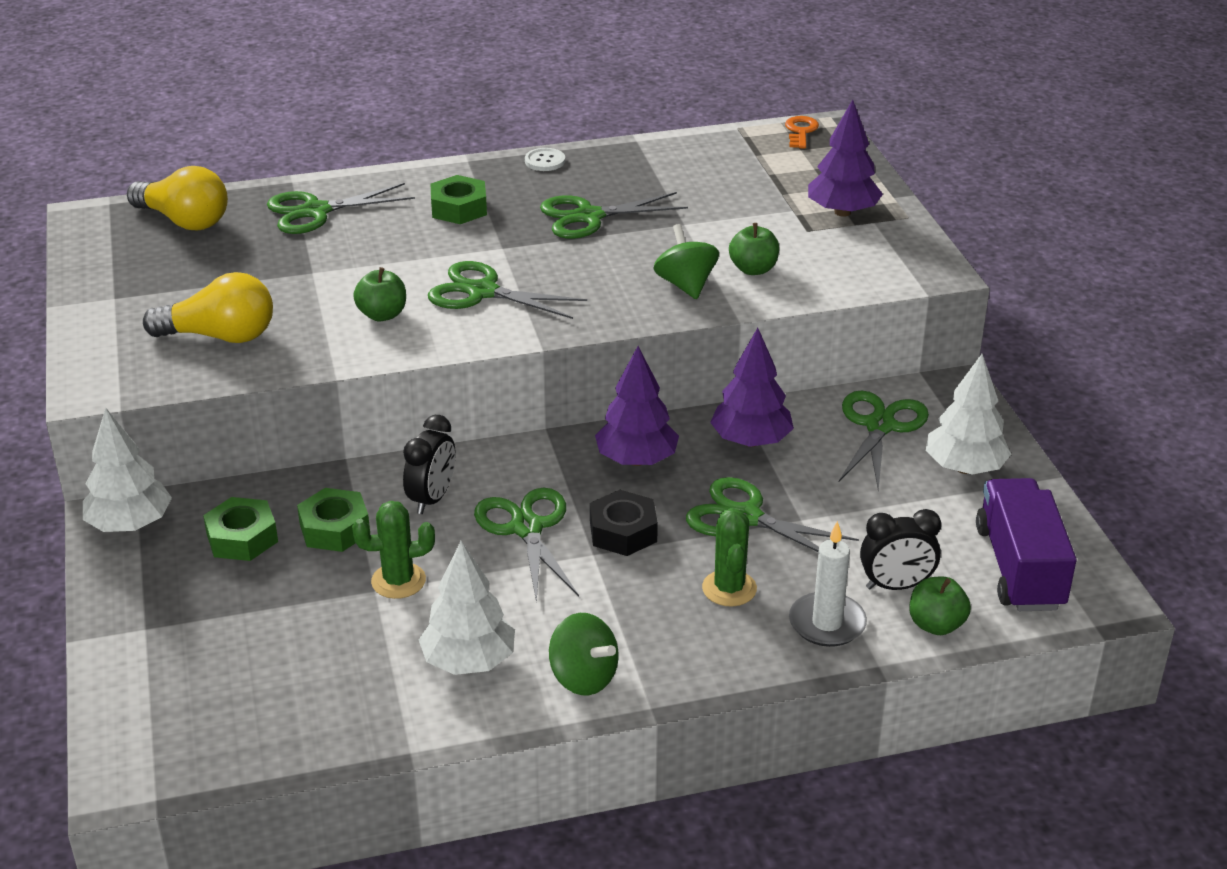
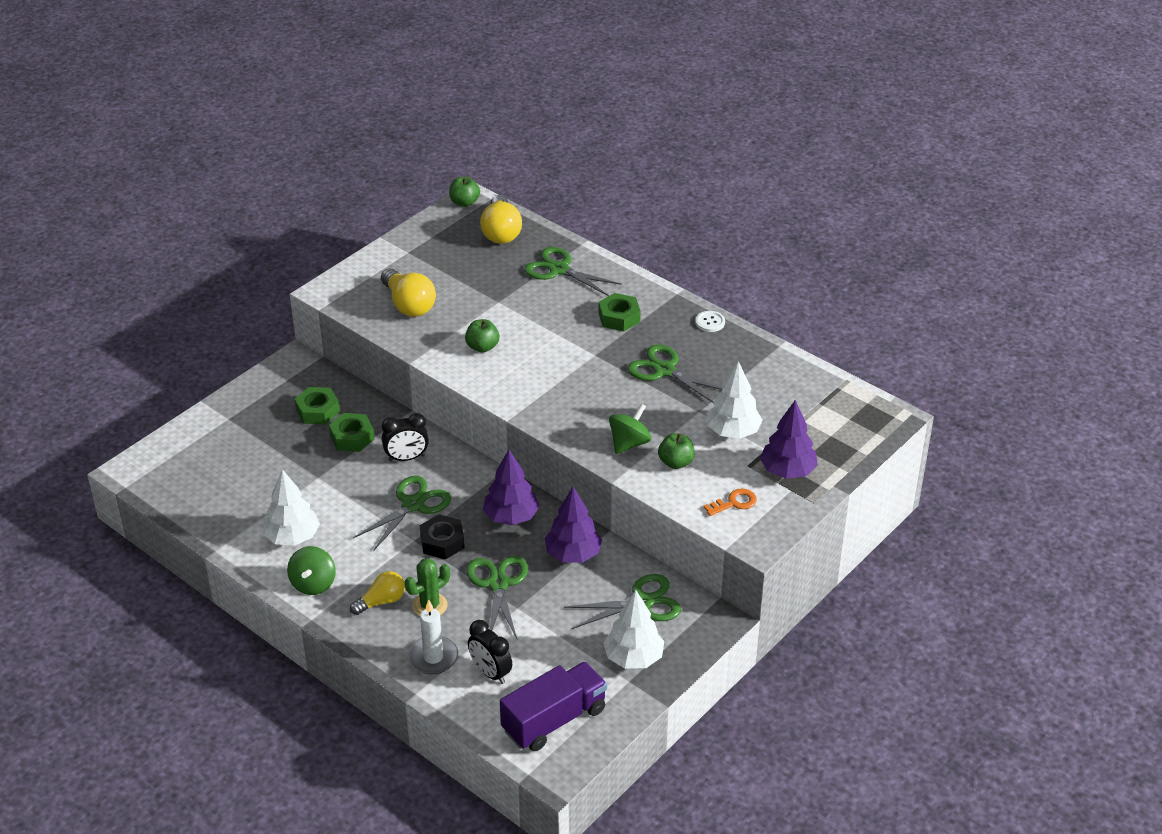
camera: 55 degrees right, 5 degrees up
(130, 524) = (295, 369): white tree -> white tree (733, 432)
(398, 581) = (331, 481): green cactus -> none
(482, 292) = (541, 370): green scissors -> none
(680, 627) = (381, 601): none -> yellow light bulb
(800, 131) = (874, 408): orange key -> orange key (734, 503)
(936, 625) = (469, 703): green apple -> green apple (464, 202)

